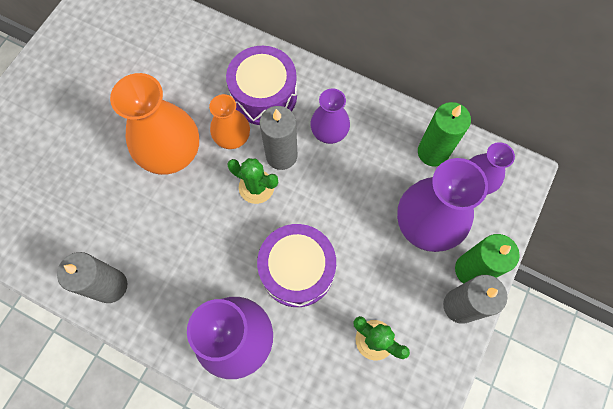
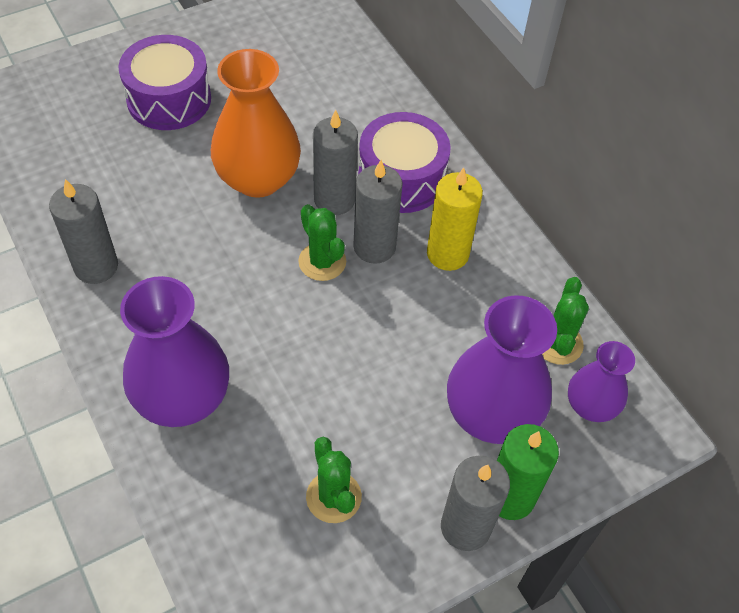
camera: 30 degrees right, 15 degrees down
(232, 137) = (334, 200): orange vase -> grey candle
(297, 270) = (302, 370): purple drum -> purple drum (169, 99)
(329, 132) = (447, 254): purple vase -> yellow candle
(433, 152) = (558, 343): green candle -> green cactus

